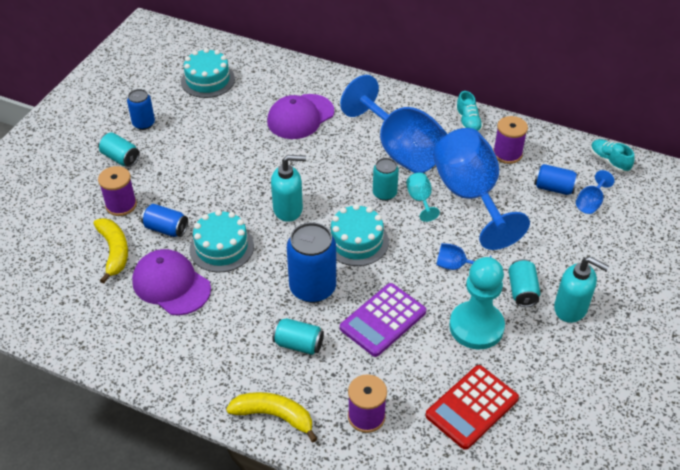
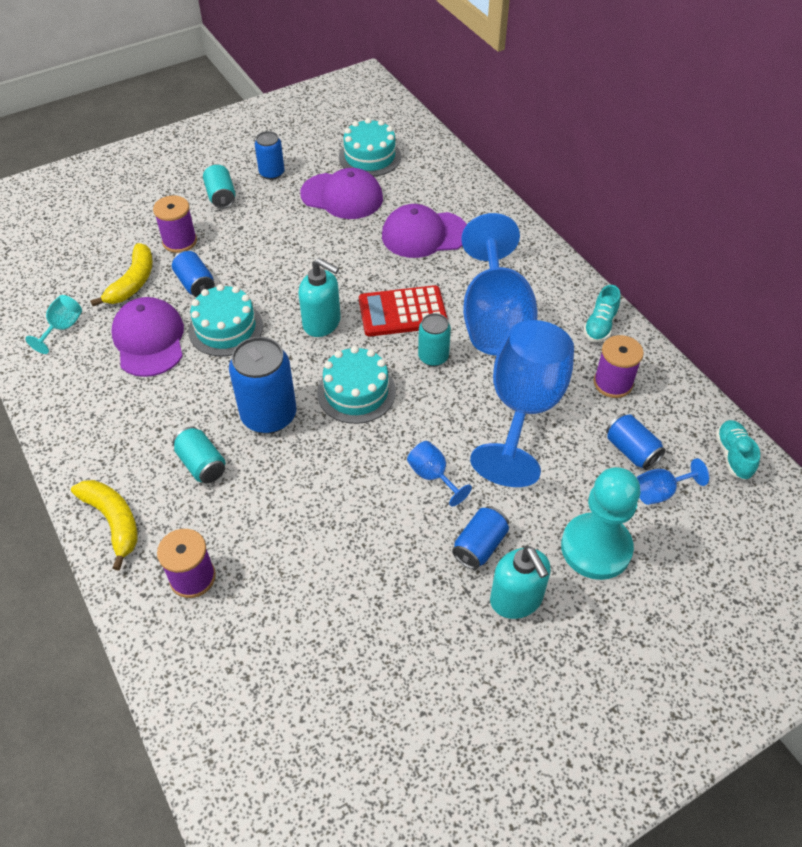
camera: 35 degrees right, 5 degrees up
(215, 117) = (342, 196): none -> purple cap
(383, 320) = (303, 489): purple calculator -> none
(420, 200) = (464, 383): turquoise goblet -> turquoise goblet (62, 328)
(472, 407) = (302, 638): red calculator -> red calculator (402, 312)
(476, 327) = (391, 554): turquoise pawn -> turquoise pawn (596, 548)
(522, 291) = (479, 546): turquoise can -> blue can

